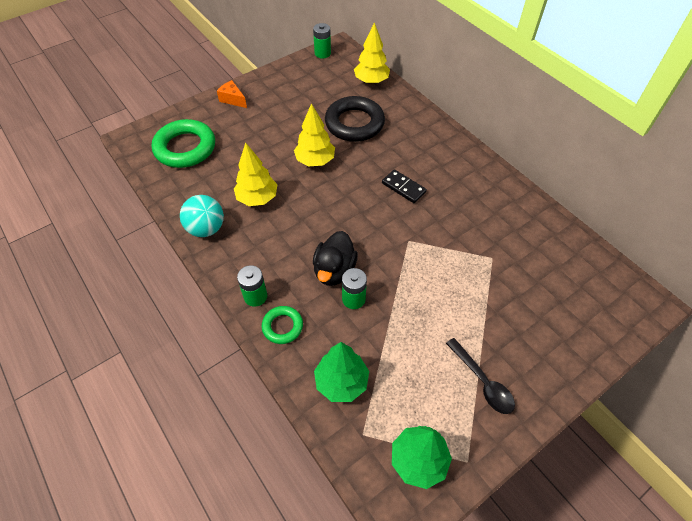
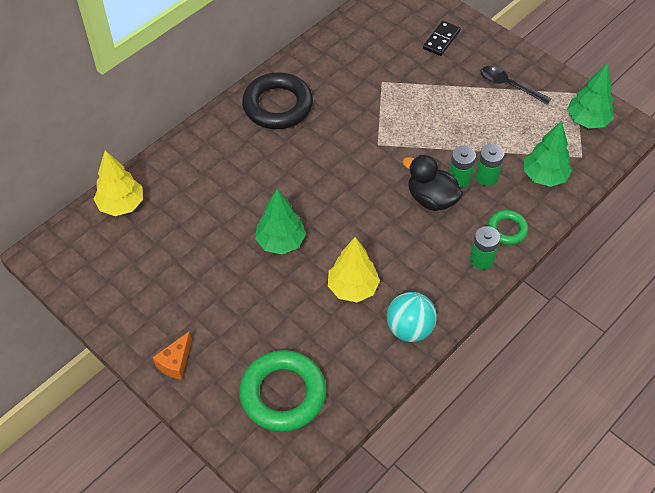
camera: 100 degrees left, 0 degrees up
(315, 161) = (280, 242): yellow tree -> green tree
(322, 53) = (60, 271): green battery -> green battery (486, 177)
(334, 270) = (431, 199): black duck -> black duck turned 150 degrees counterclockwise
(354, 123) = (208, 212): black ring -> black ring (278, 105)
(403, 188) = (307, 154): black domino -> black domino (441, 40)
(482, 382) = (509, 85): black spoon -> black spoon turned 105 degrees counterclockwise

